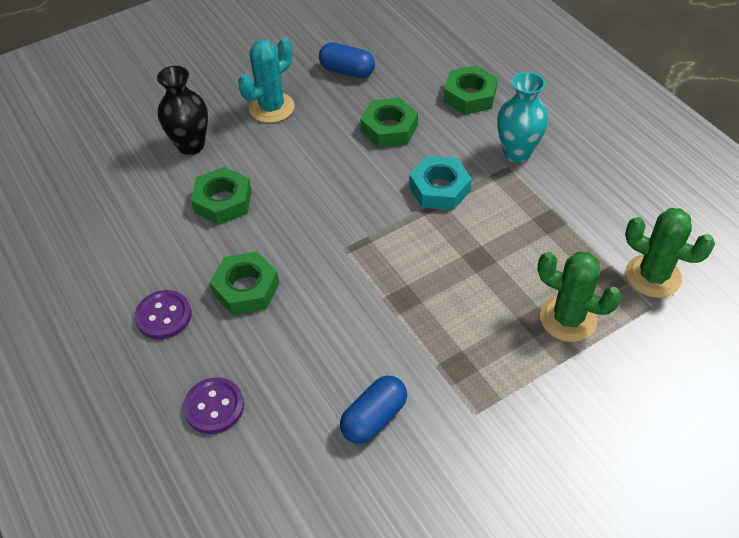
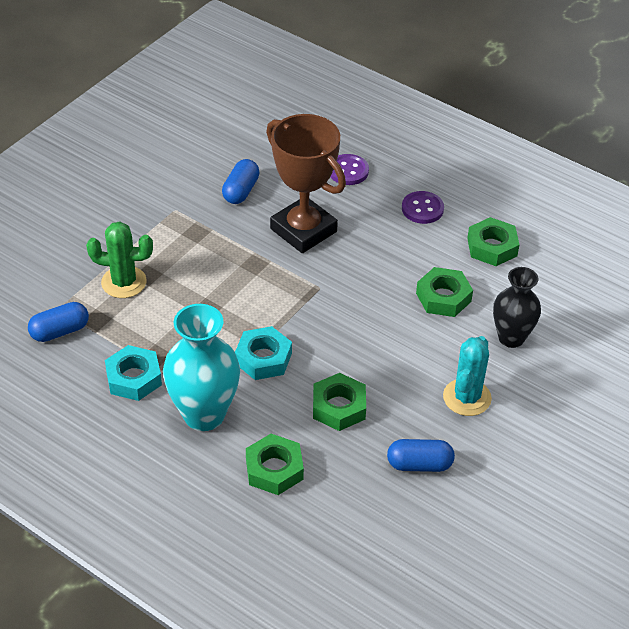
camera: 155 degrees right, 5 degrees down
(246, 288) = (376, 240): green nut -> green nut (492, 247)
(323, 328) = (303, 230): none -> brown trophy
(517, 153) = (204, 414): turquoise vase -> turquoise vase, size x1.51
(578, 203) = (133, 378): none -> turquoise nut
(653, 276) = (60, 331): green cactus -> blue capsule

